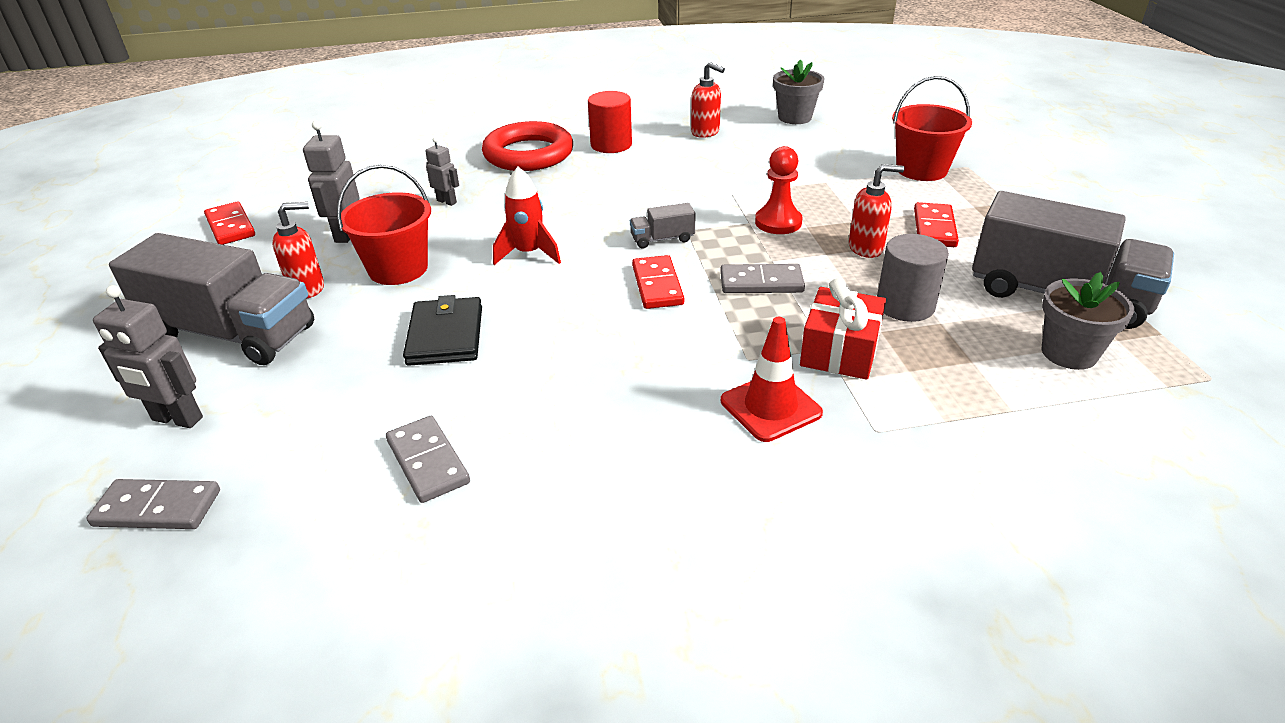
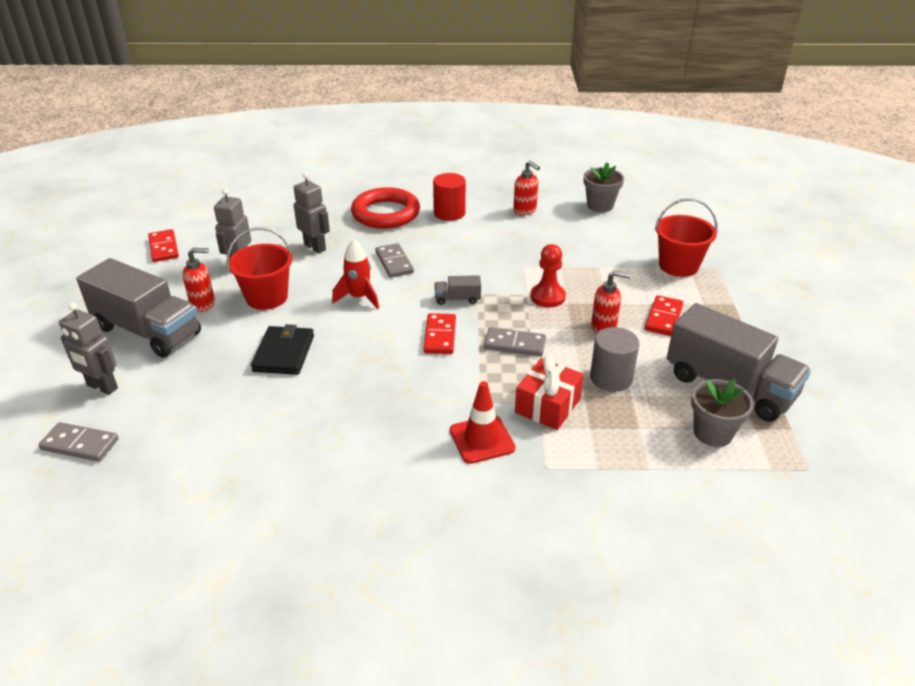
camera: 10 degrees right, 0 degrees up
(428, 462) = (247, 441): grey domino -> grey domino (394, 262)
(447, 201) = (315, 247): grey robot -> grey robot, size x1.64

